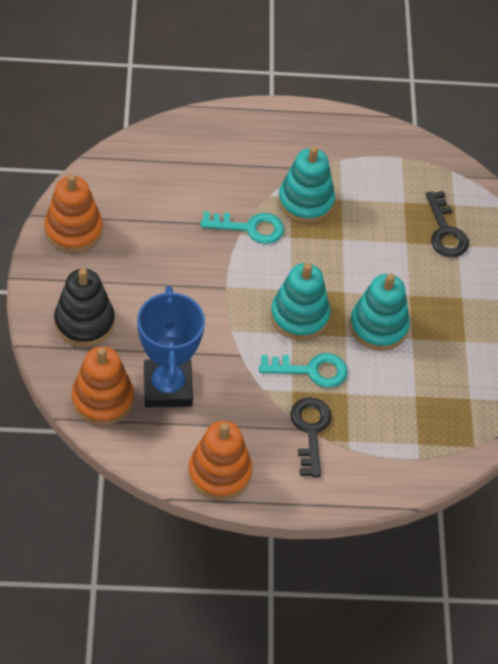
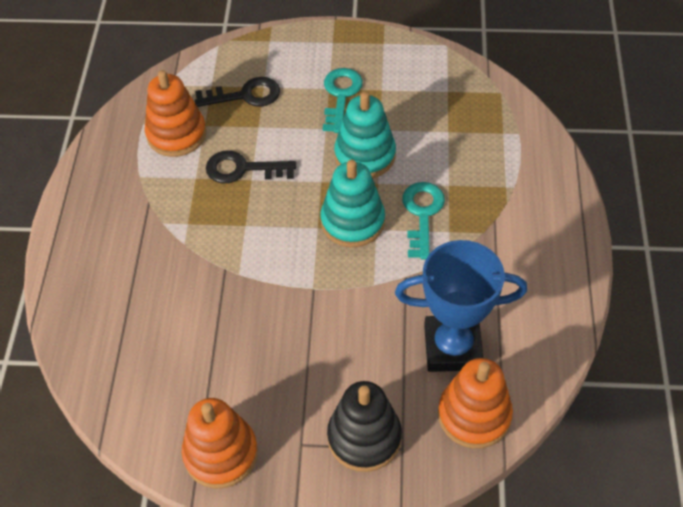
camera: 80 degrees left, 0 degrees up
(219, 472) = (557, 299): orange stacking toy -> orange stacking toy (176, 134)
(250, 228) = (230, 263): turquoise key -> turquoise key (341, 95)
(305, 201) = (196, 210): turquoise stacking toy -> none
(310, 431) = (496, 217): black key -> black key (242, 169)

